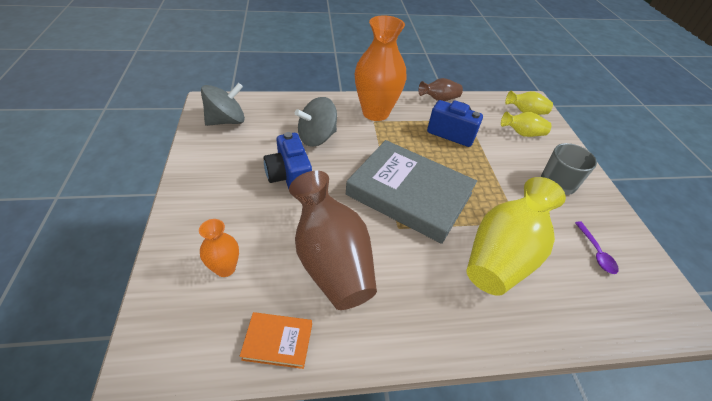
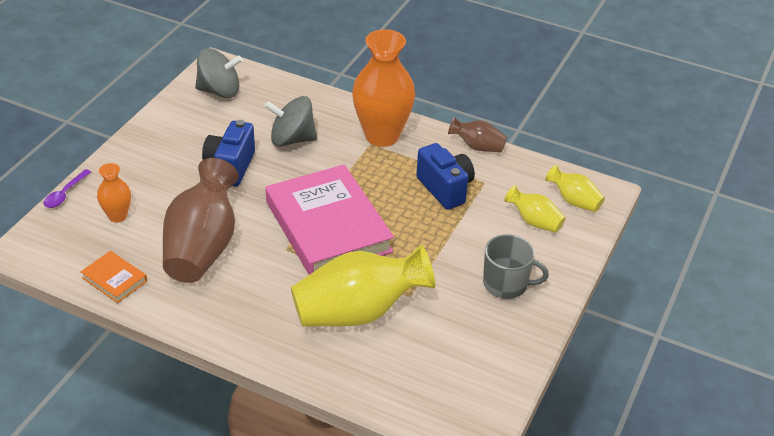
camera: 35 degrees right, 5 degrees down
(409, 194) = (328, 226): grey book -> pink book
(595, 252) = (457, 353): purple spoon -> purple spoon (65, 194)

